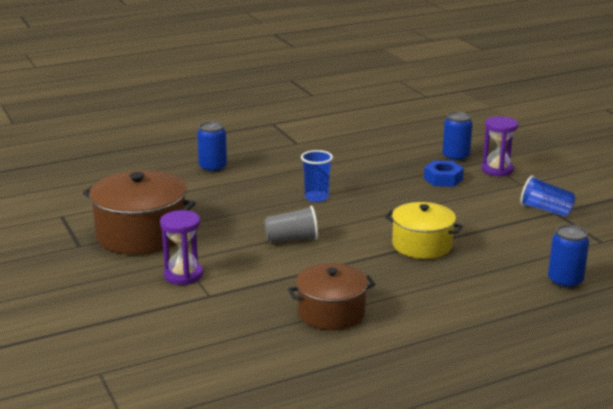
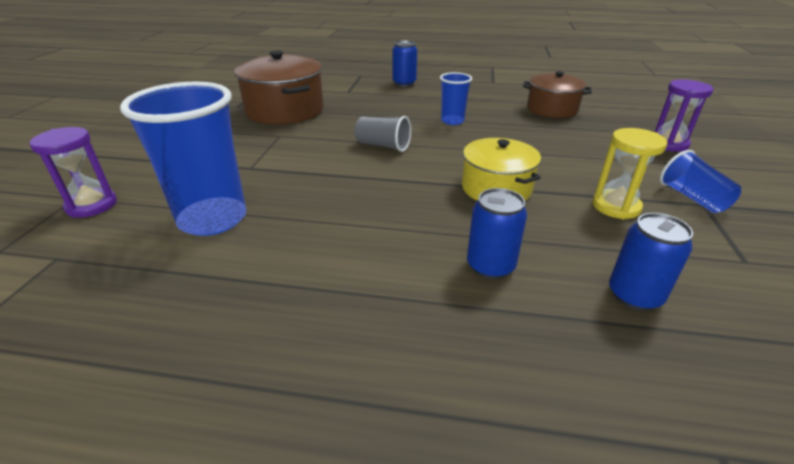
camera: 35 degrees right, 10 degrees up
(183, 275) = (260, 146): purple hourglass -> purple hourglass (92, 205)
(253, 340) = (213, 219): none -> blue cup
(331, 313) = (315, 221): brown pot -> brown pot (552, 109)
(443, 179) = (595, 137): blue nut -> none
(455, 157) = (631, 123): blue can -> blue can (490, 266)
(508, 232) = (616, 206): none -> yellow hourglass

